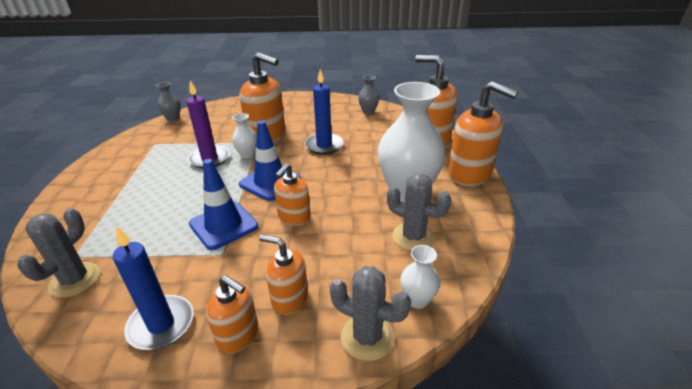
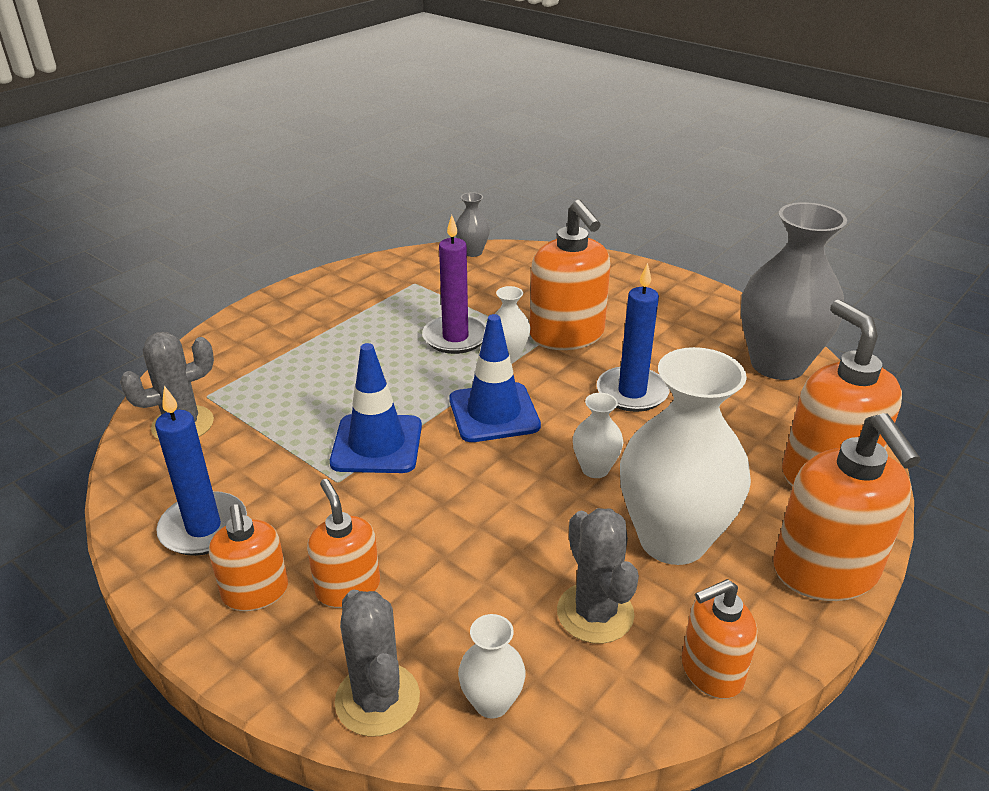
camera: 40 degrees right, 0 degrees up
(294, 217) = (468, 483): orange soap dispenser -> orange soap dispenser (711, 671)
(345, 182) = (595, 469): none -> white vase
(368, 112) = (777, 364): grey vase -> grey vase, size x2.23

